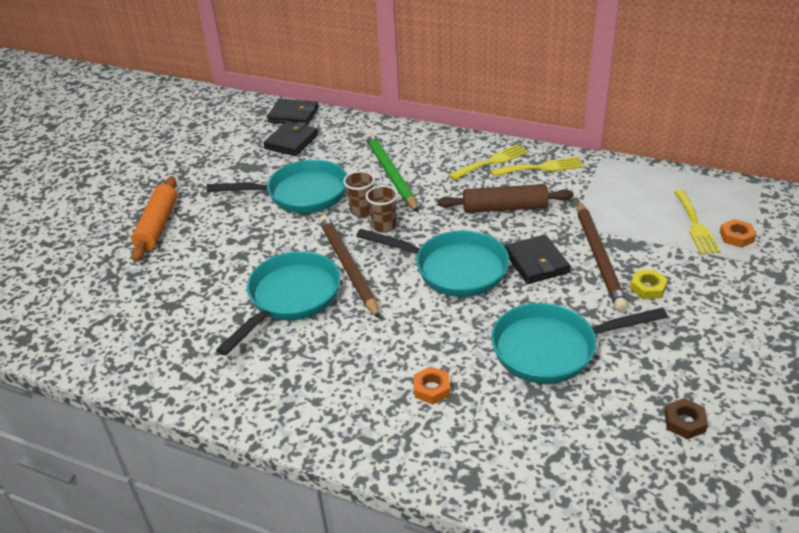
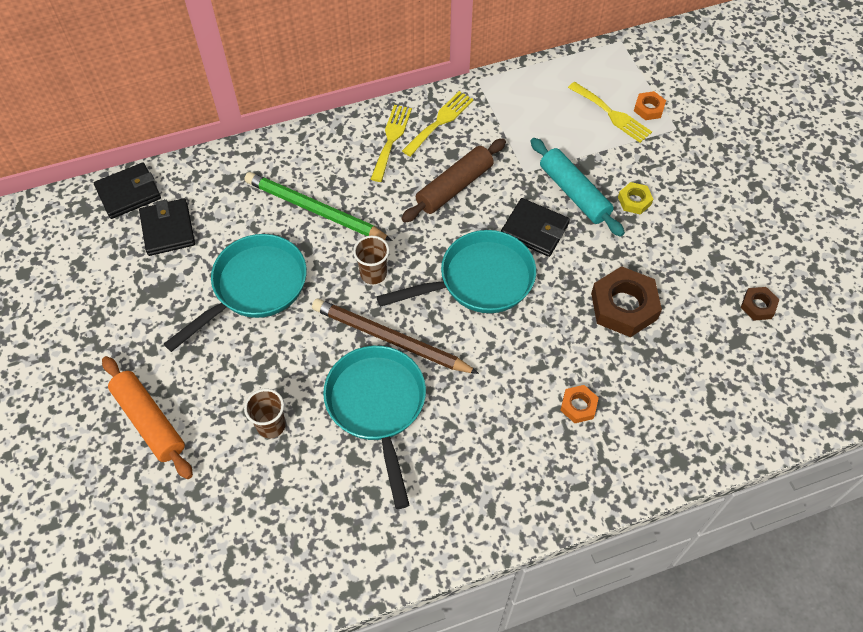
camera: 45 degrees left, 20 degrees up
(362, 211) = (335, 270): brown cup -> brown cup (271, 425)
(552, 349) = (624, 306): turquoise pan -> brown nut
(598, 257) = (574, 193): brown pencil -> turquoise rolling pin

